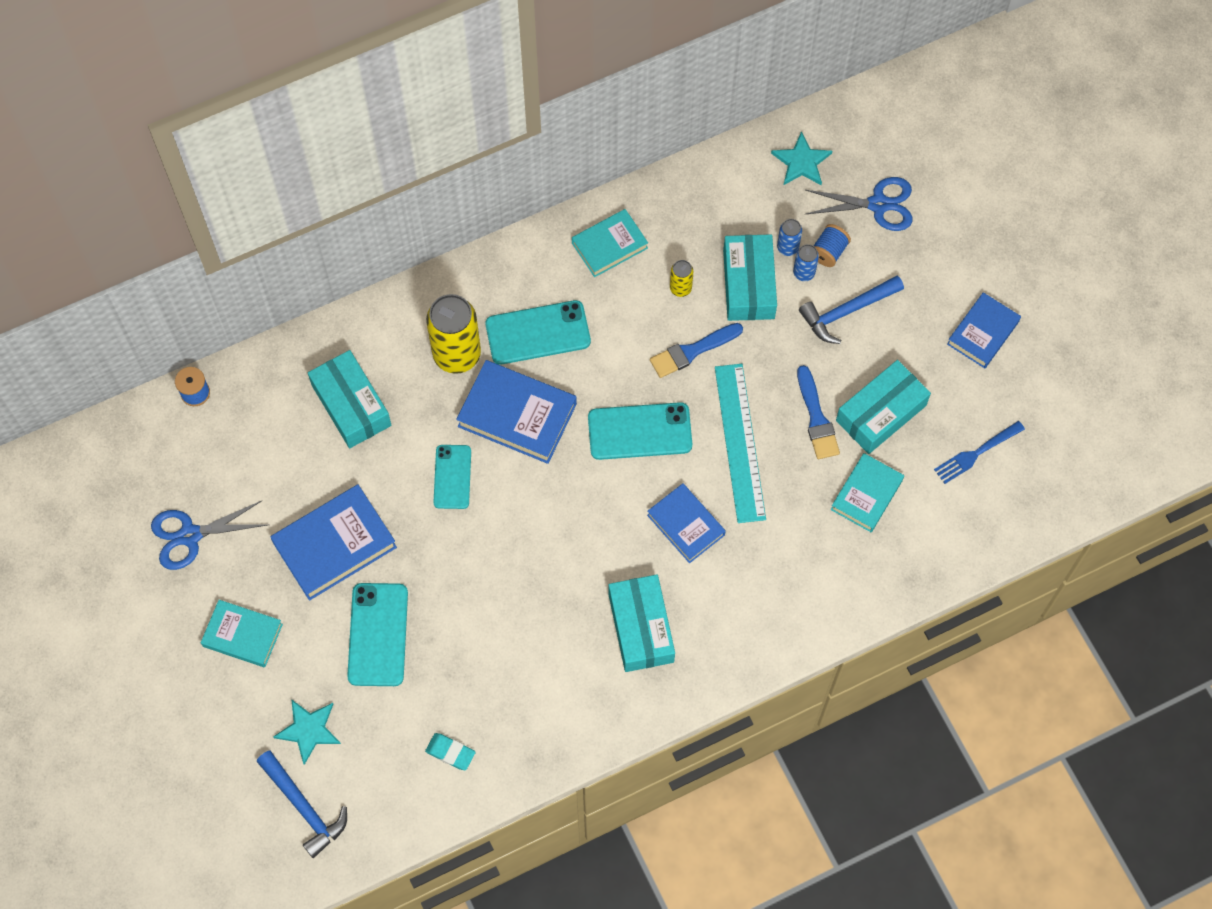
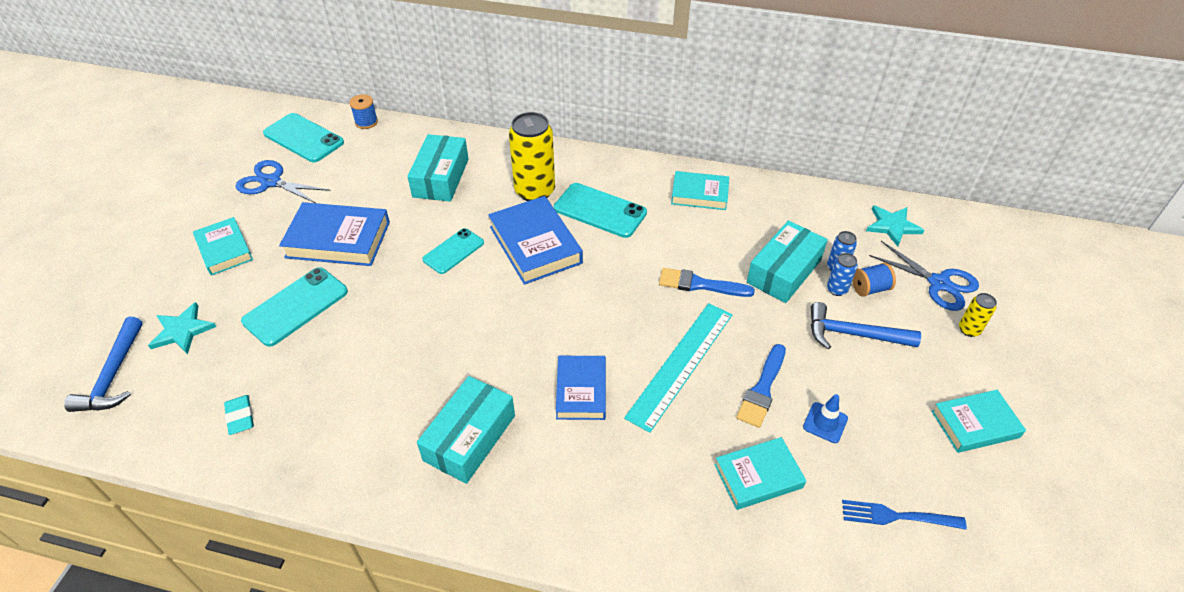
camera: 40 degrees right, 20 degrees down
(640, 431) = (610, 307): turquoise phone -> turquoise phone (303, 138)
(680, 288) = (728, 244): yellow can -> yellow can (969, 330)
(881, 413) = (825, 423): turquoise box -> blue traffic cone
(983, 333) = (975, 424): blue book -> turquoise book

